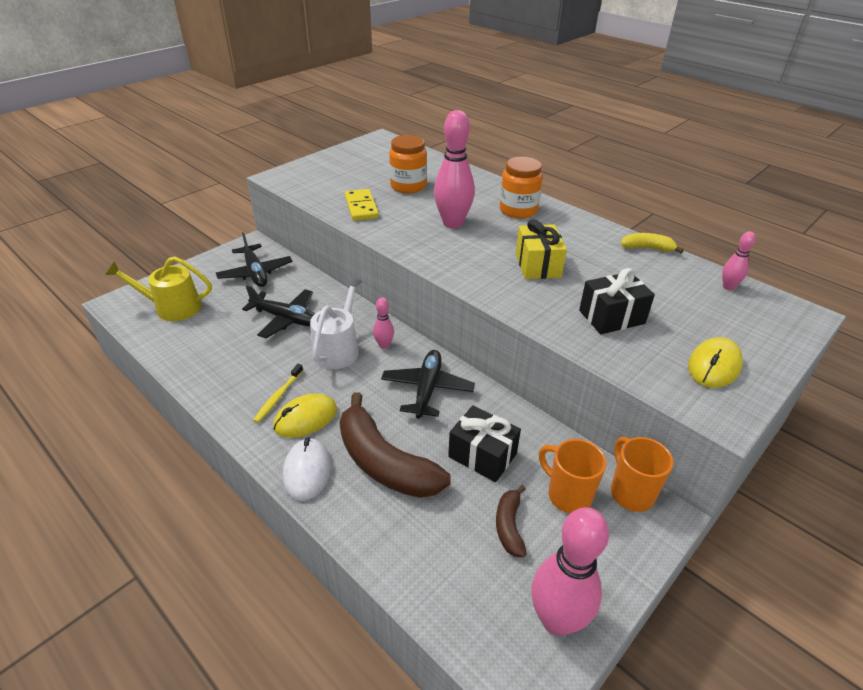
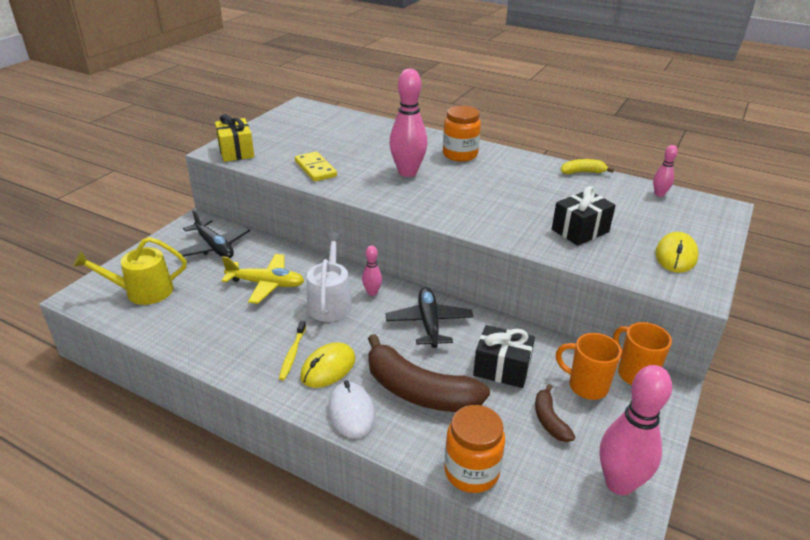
camera: 15 degrees left, 5 degrees down
(286, 319) = (266, 284): black plane -> yellow plane
(408, 186) = (350, 145): orange jar -> orange jar (471, 471)
(537, 265) = (499, 198): yellow gift -> yellow gift (236, 151)

